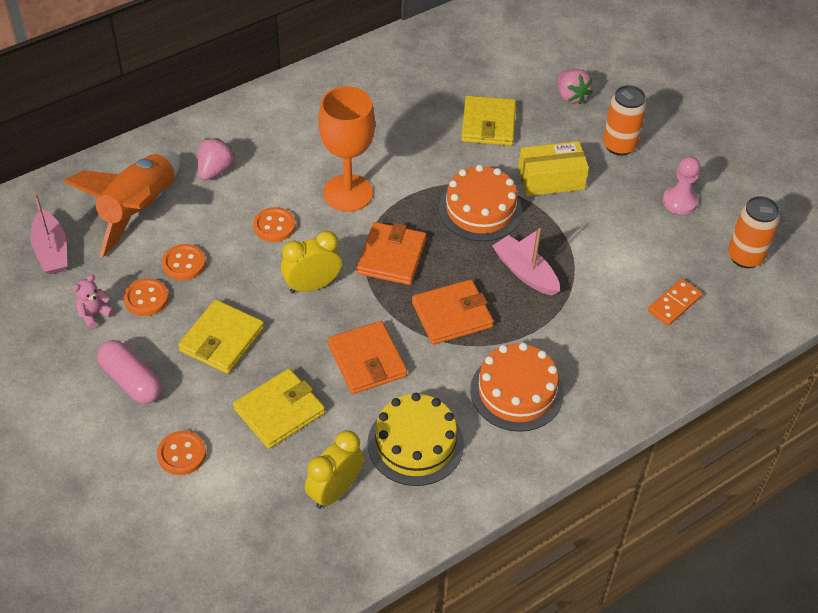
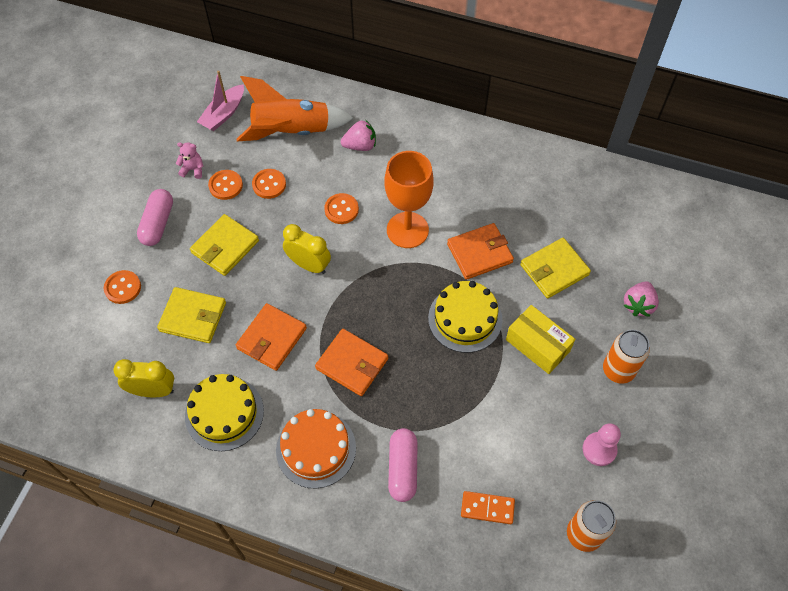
camera: 55 degrees right, 10 degrees up
(221, 339) = (225, 247): yellow wallet -> yellow wallet turned 45 degrees counterclockwise
(391, 256) = (373, 293): orange wallet -> orange wallet (479, 253)
(480, 209) = (465, 318): orange cake -> yellow cake
(525, 272) = (430, 385): pink boat -> none
(590, 339) = (403, 468): none -> pink capsule

